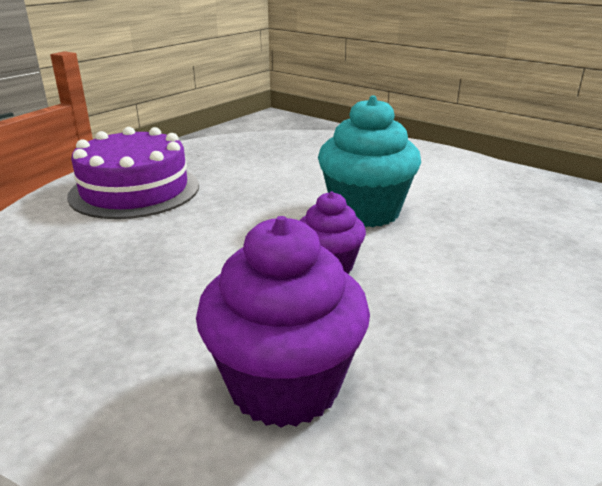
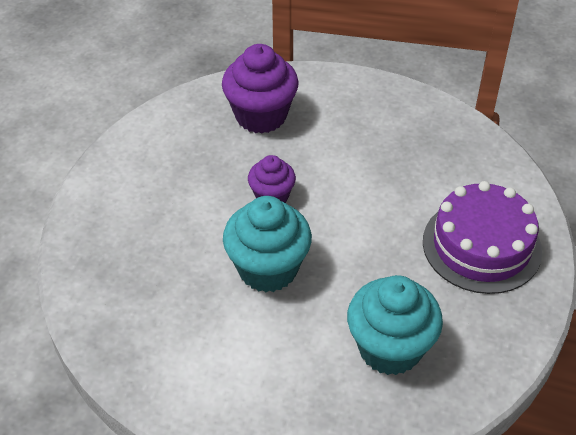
camera: 160 degrees right, 20 degrees up
(282, 160) = (390, 348): none -> turquoise cupcake

